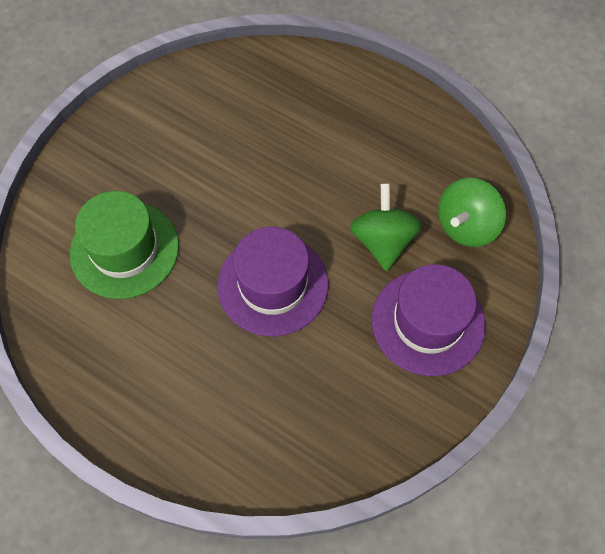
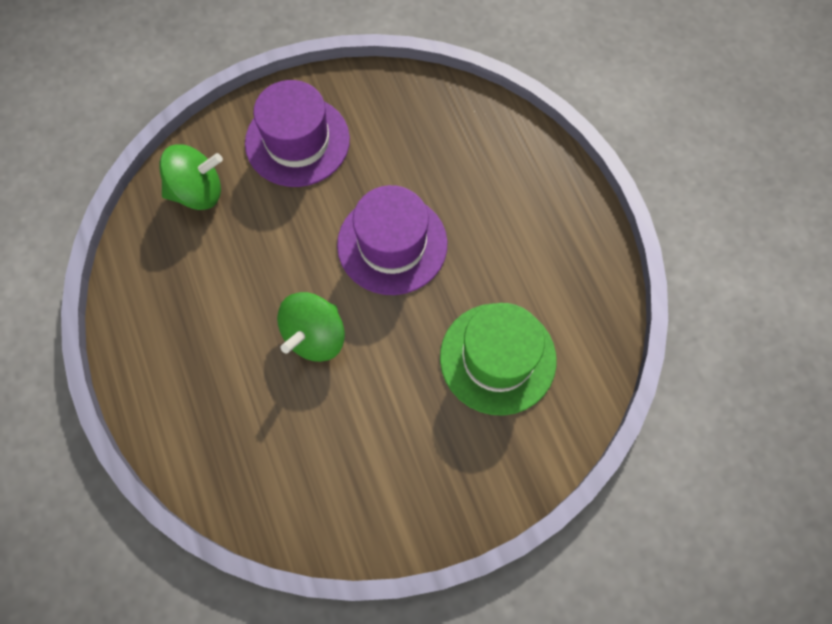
camera: 145 degrees left, 5 degrees up
(383, 241) = (274, 223): green spinning top -> green spinning top (315, 336)

